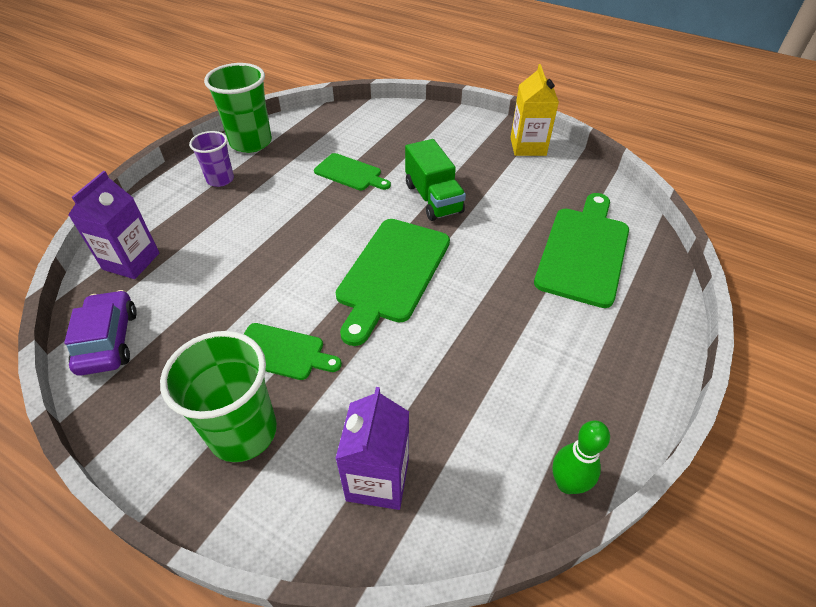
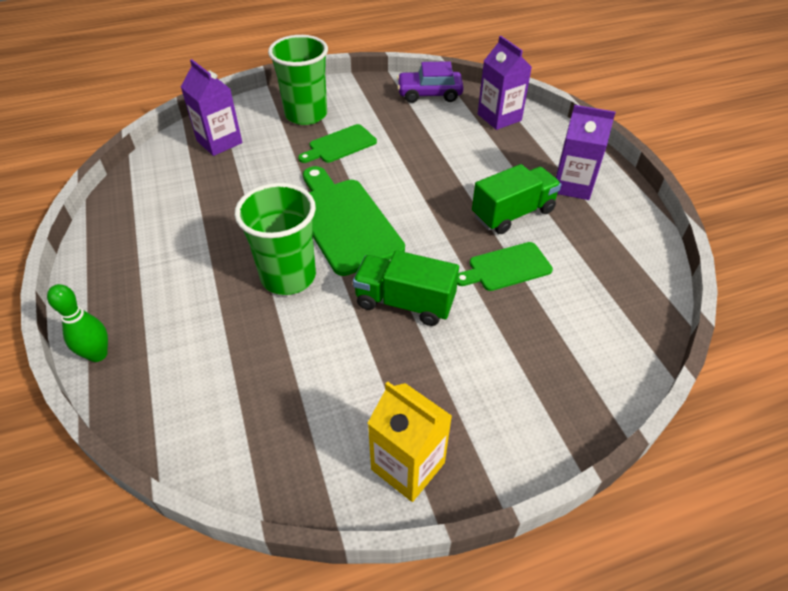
camera: 130 degrees right, 0 degrees up
(108, 341) = (429, 94): purple car -> purple car turned 150 degrees clockwise
(220, 179) = (572, 185): purple cup -> purple carton
(251, 142) = (629, 226): green cup -> green cup (288, 276)
(286, 193) = (513, 213): none -> green truck
(567, 483) = (116, 199): green bowling pin -> green bowling pin (98, 354)
(583, 251) = (214, 357): green cutting board -> none

